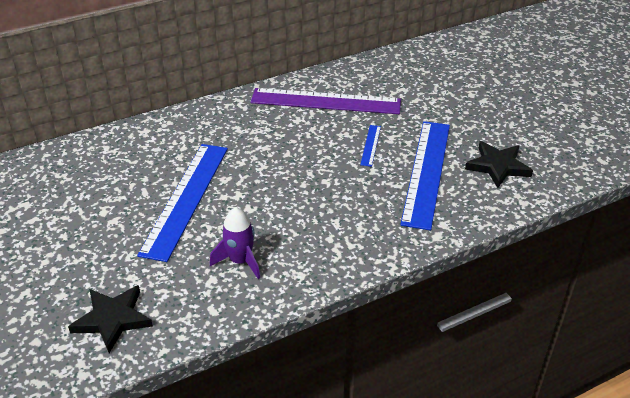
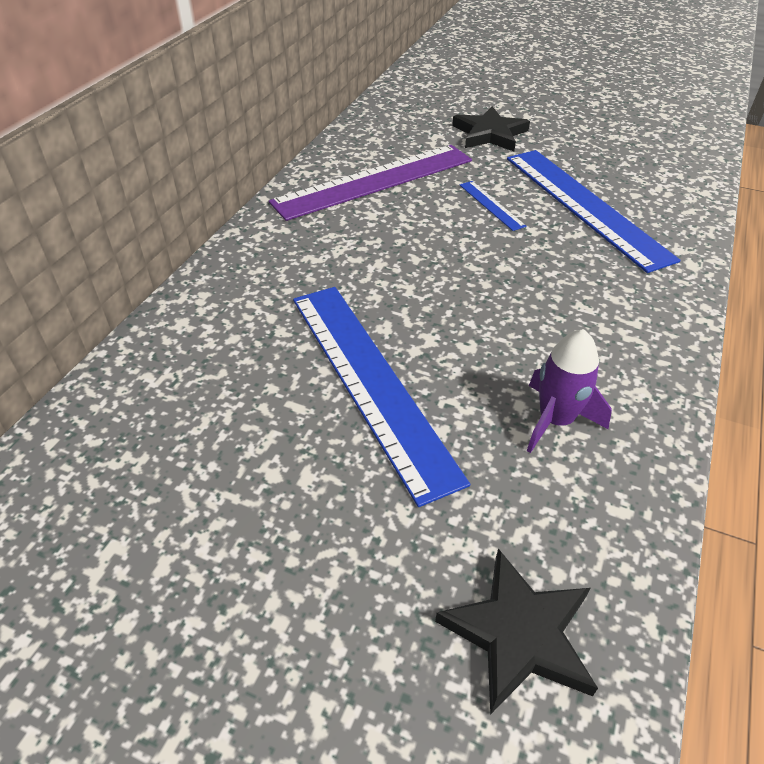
camera: 40 degrees left, 5 degrees up
(498, 166) = (634, 170): black star -> black star (490, 134)

